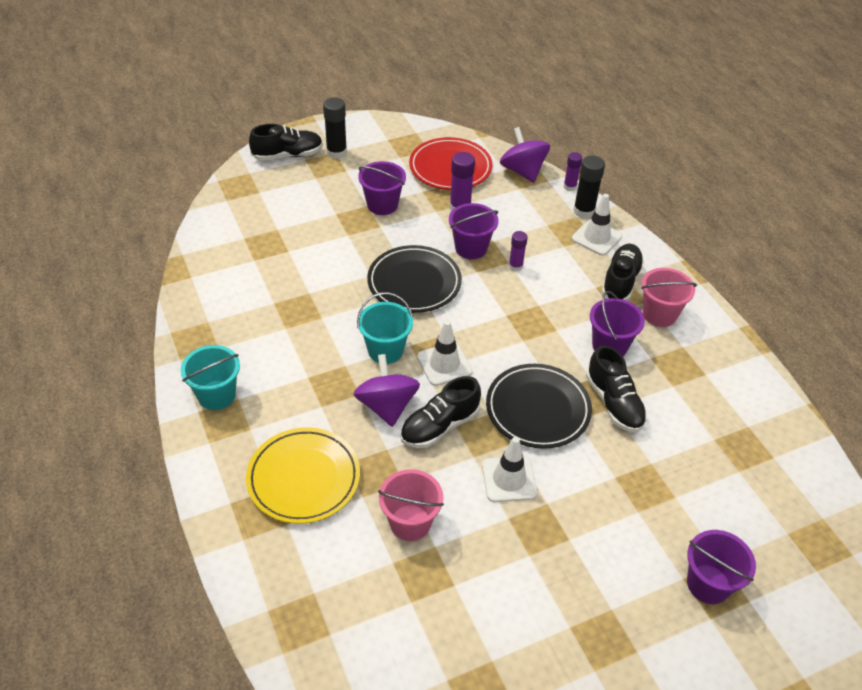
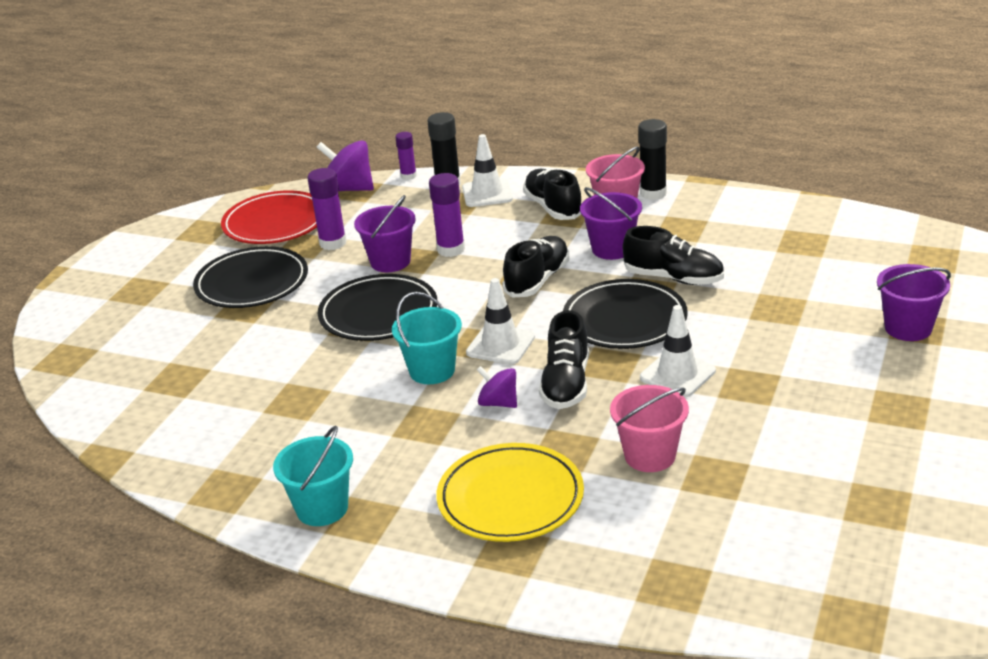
camera: 40 degrees left, 15 degrees down
(288, 155) = (82, 306): black shoe -> black shoe (537, 280)
(336, 152) = (135, 276): black glue stick -> black glue stick (653, 193)
(382, 205) = (252, 283): purple bucket -> black plate
(387, 405) = (498, 403): purple spinning top -> purple spinning top, size x0.60
(515, 266) = (451, 249): purple glue stick -> purple glue stick, size x1.57

